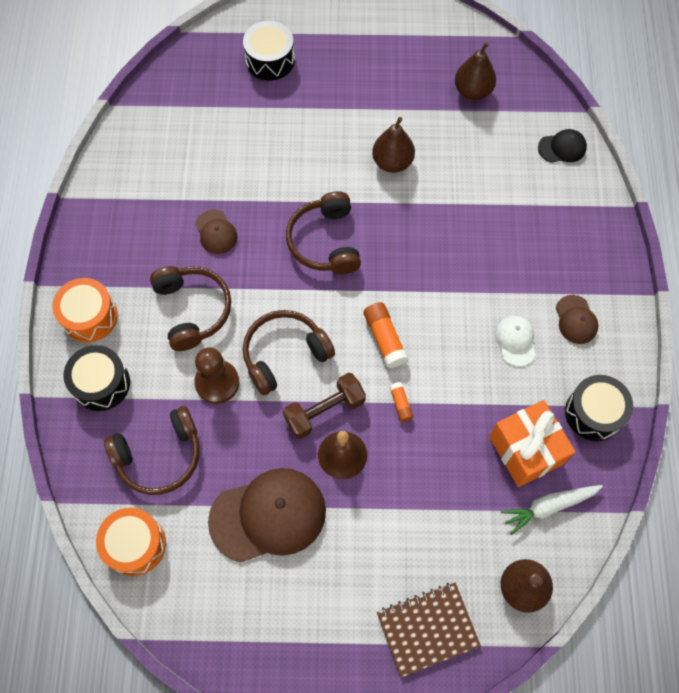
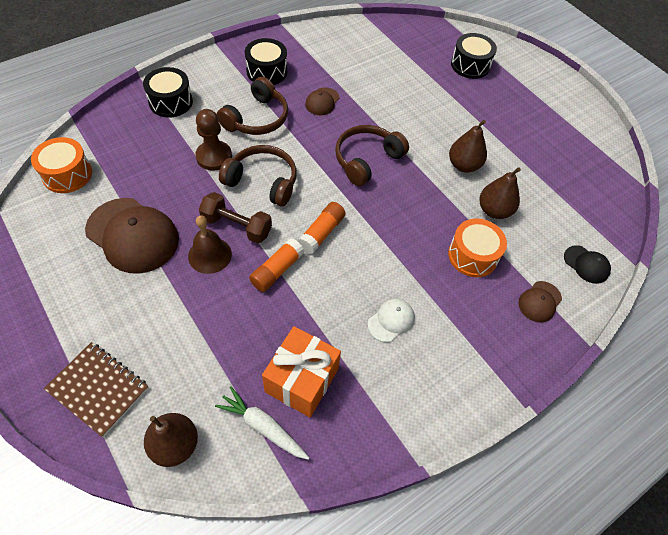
camera: 50 degrees right, 10 degrees down
(89, 316) = (212, 74): orange drum -> orange drum (472, 255)
(159, 456) = (139, 154): brown headphones -> none
(400, 404) = (277, 270): orange glue stick -> orange glue stick, size x1.72
(472, 91) = (569, 182): brown pear -> brown pear (494, 210)
(576, 319) = (447, 356): brown cap -> brown cap (539, 301)
(593, 413) = (375, 417): black drum -> black drum (267, 71)

